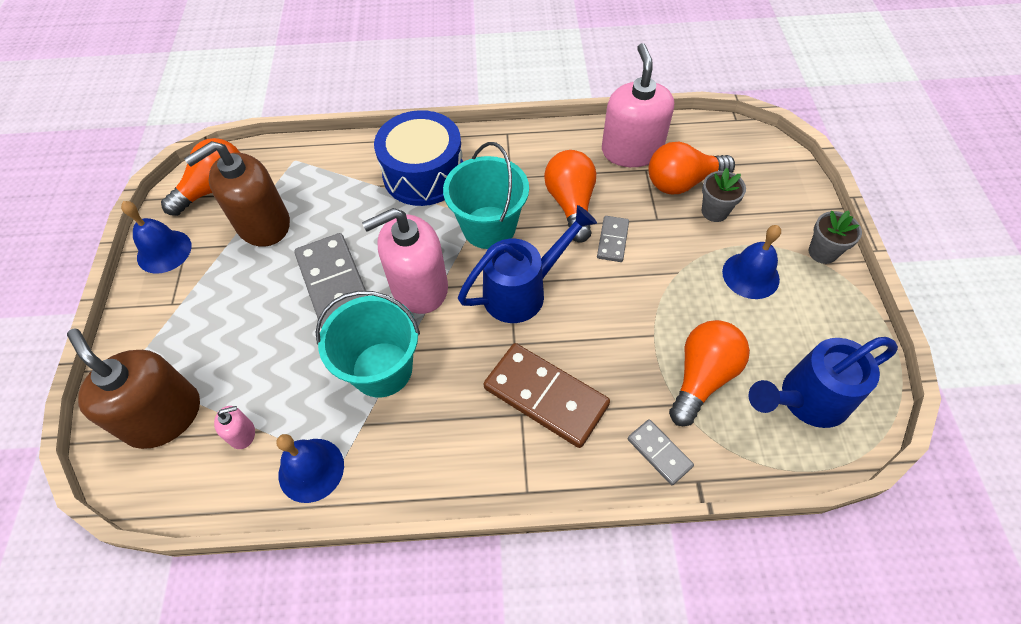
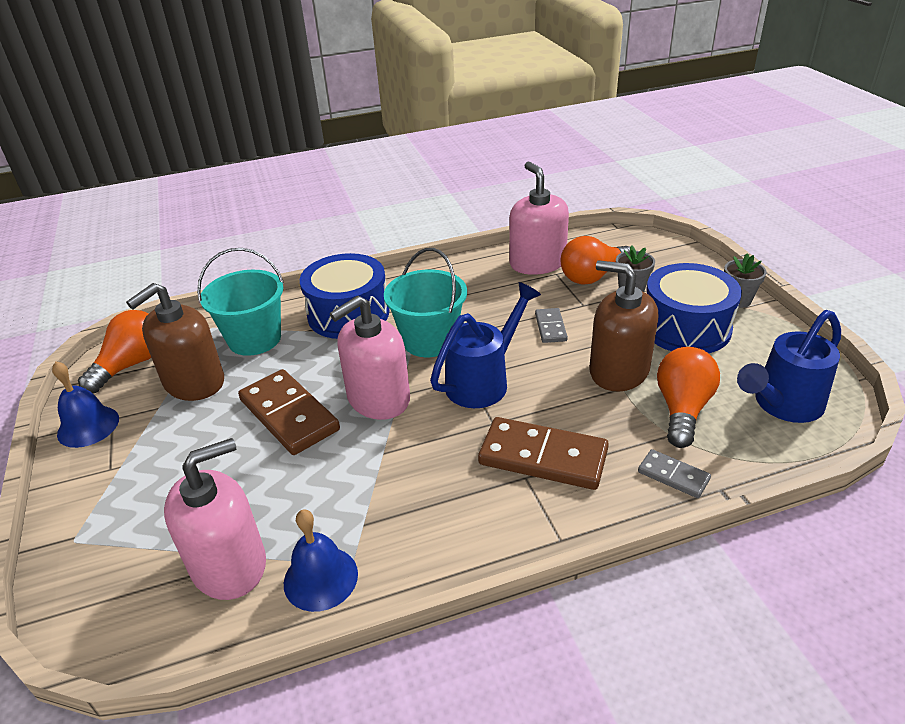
camera: 15 degrees left, 20 degrees down
(164, 416) = (130, 571): brown soap dispenser -> brown soap dispenser (618, 371)
(242, 434) = (229, 565): pink soap dispenser -> pink soap dispenser, size x2.33
(334, 284) = (289, 415): grey domino -> brown domino
(382, 369) = (366, 473): turquoise bucket -> turquoise bucket (254, 339)
(571, 204) = (500, 309): orange light bulb -> none
(750, 275) = (686, 327): blue bell -> blue drum

